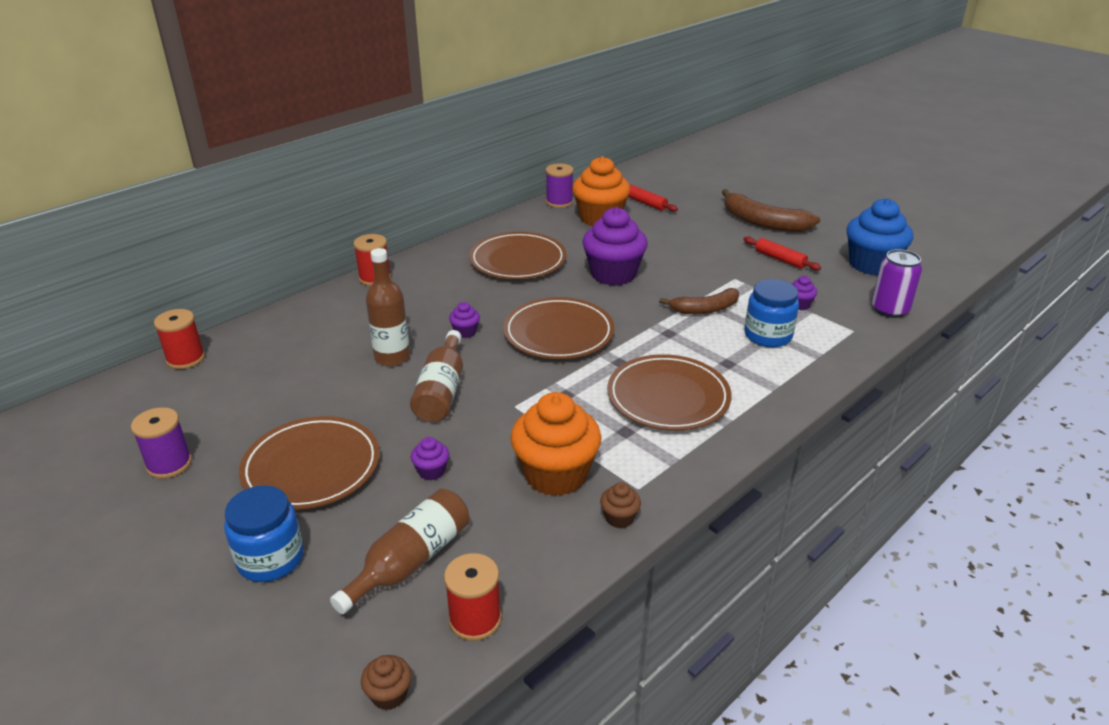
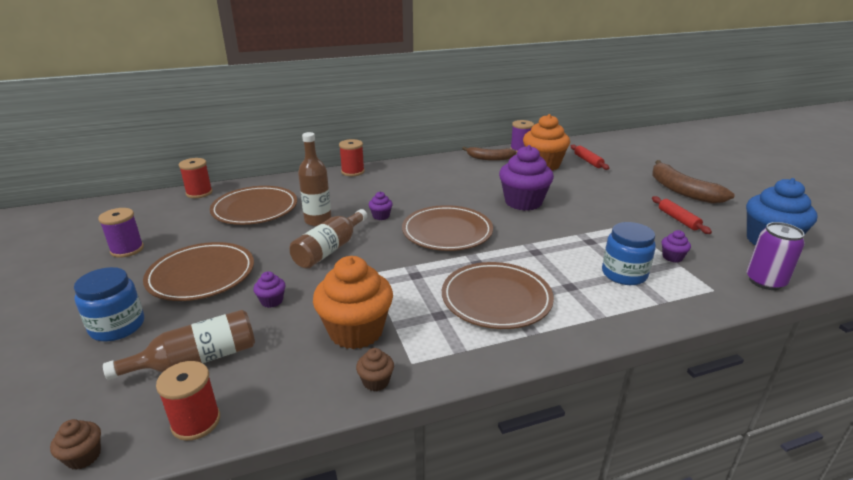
camera: 25 degrees right, 5 degrees down
(518, 260) = (458, 179): brown plate -> brown plate (255, 209)
(705, 309) = (581, 241): brown banana -> brown banana (489, 158)

